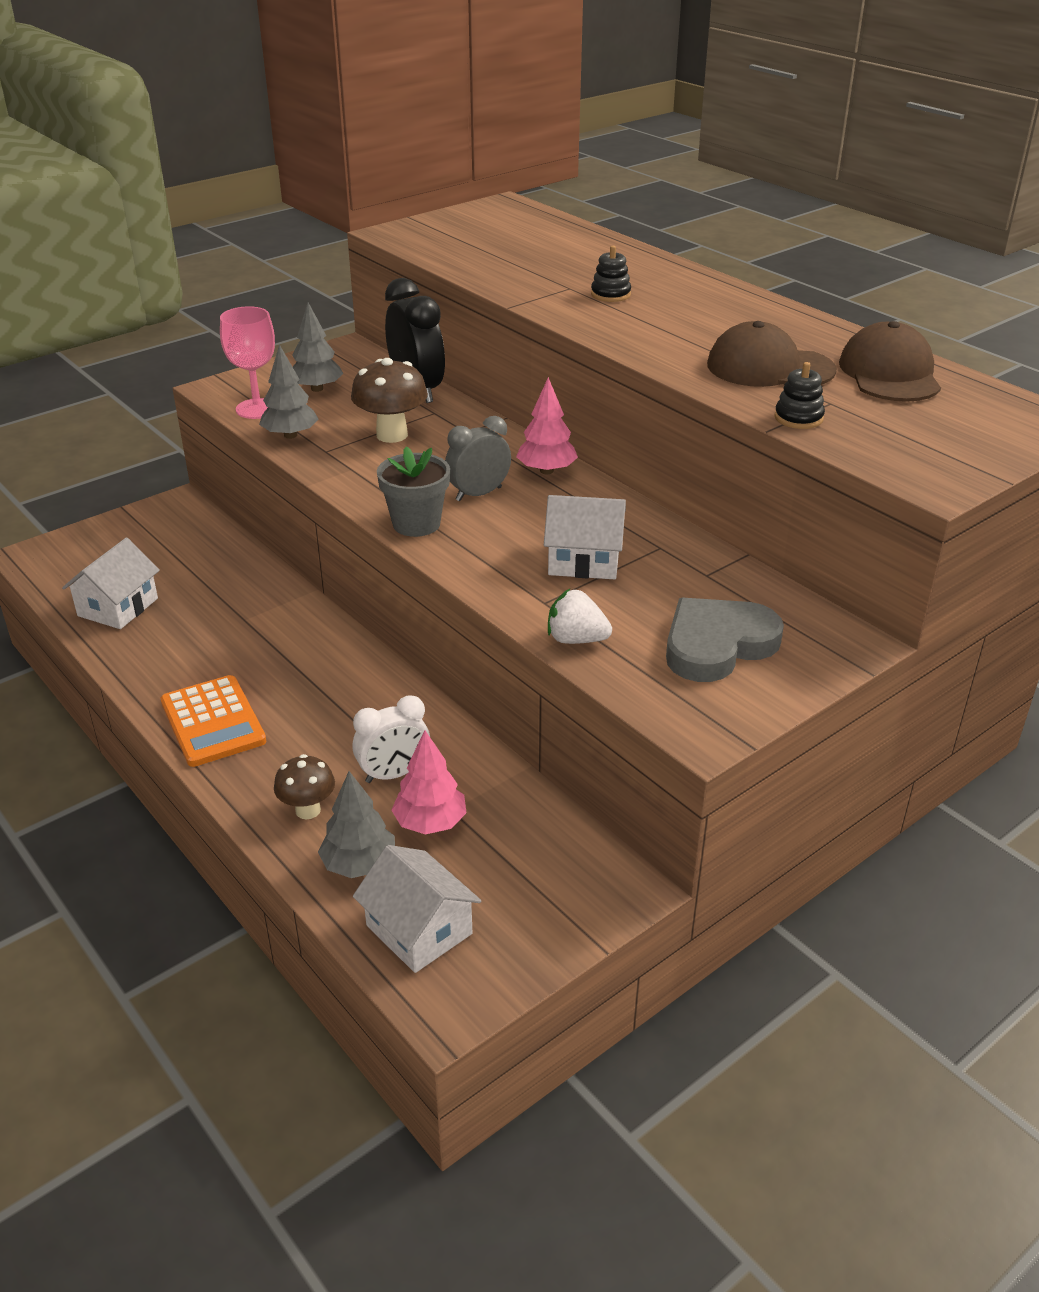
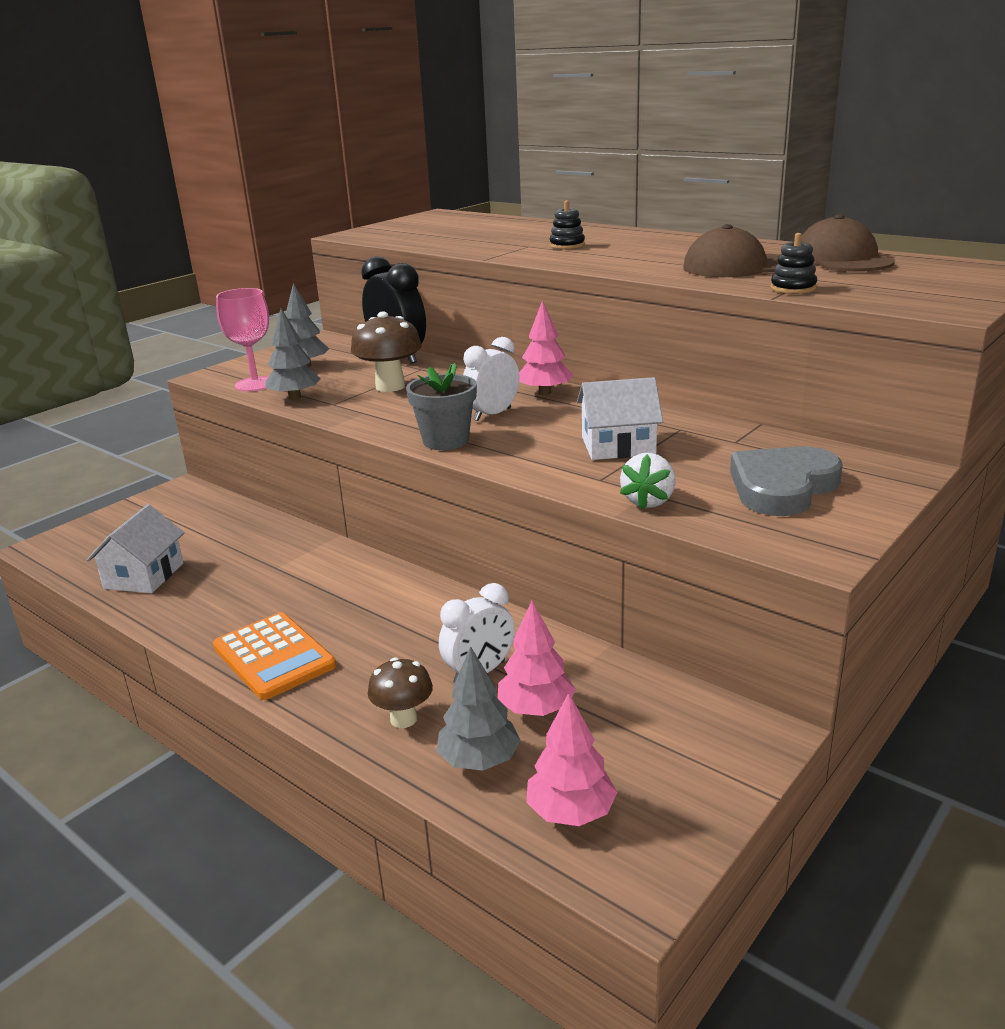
camera: 10 degrees left, 10 degrees down
(419, 929) = (571, 812): white house -> pink tree
(478, 494) = (492, 414): grey clock -> white clock
(576, 639) = (648, 501): white strawberry -> white strawberry turned 75 degrees counterclockwise

